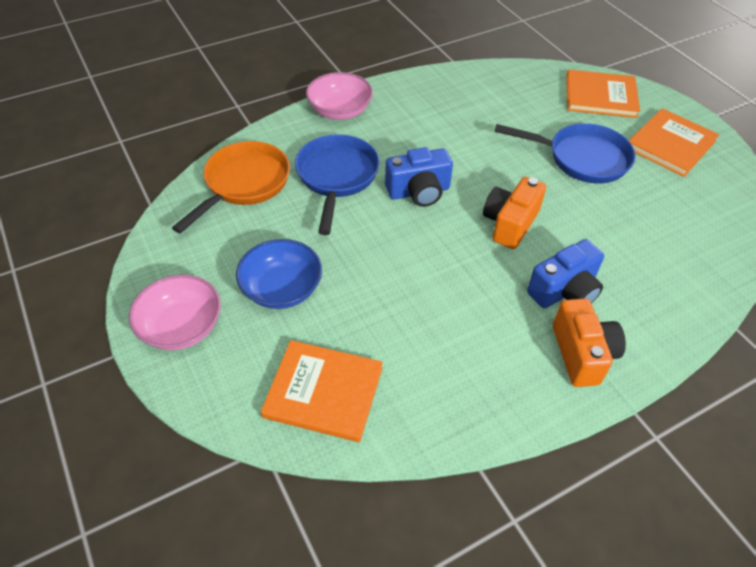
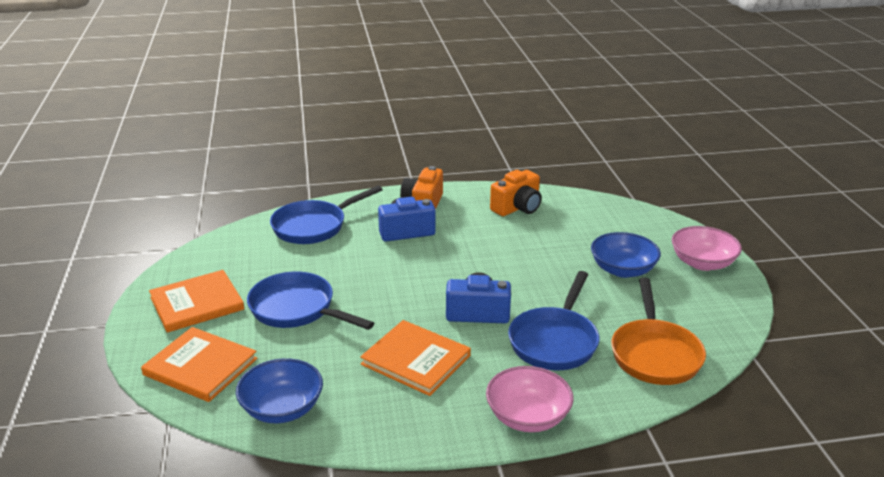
camera: 160 degrees left, 20 degrees down
(244, 184) = (654, 354): orange pan -> orange pan turned 45 degrees counterclockwise
(323, 392) = (600, 218): orange book -> orange book (416, 360)
(510, 224) = (412, 274): orange camera -> orange camera (517, 208)
(514, 82) = (282, 408): none -> blue bowl
(676, 271) = (313, 226): none -> blue pan

